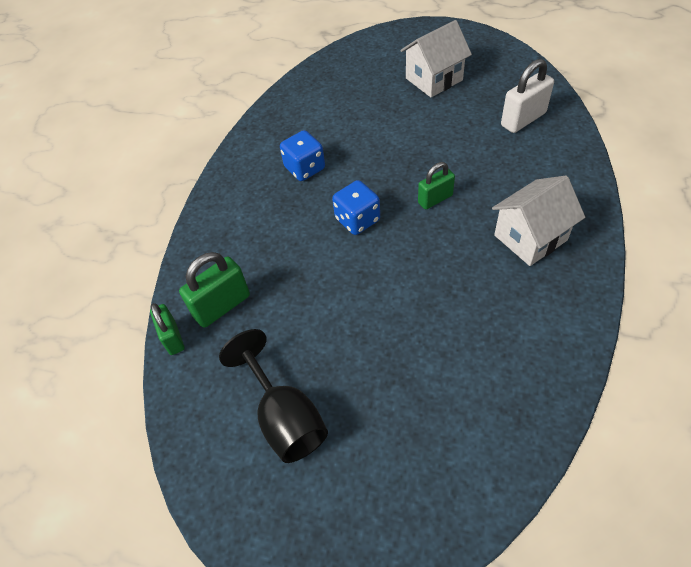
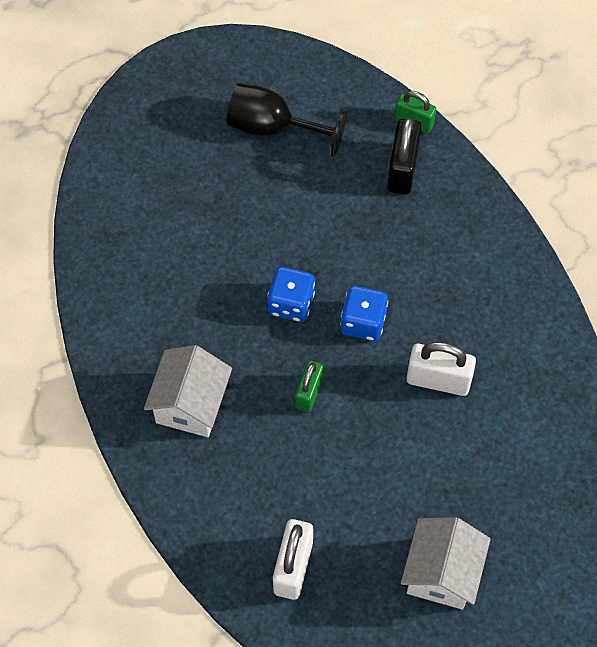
camera: 135 degrees right, 10 degrees up
(222, 306) = (402, 169): green padlock -> black padlock
(305, 168) = (469, 347): blue dice -> blue dice (291, 303)
(342, 162) = (438, 380): none -> white padlock

